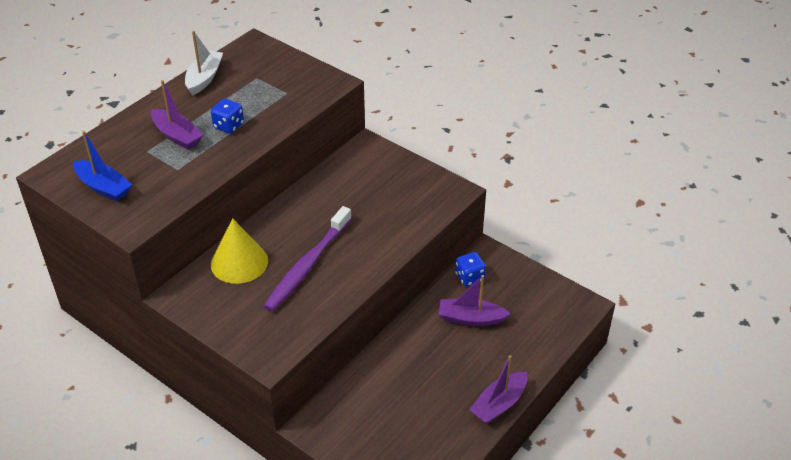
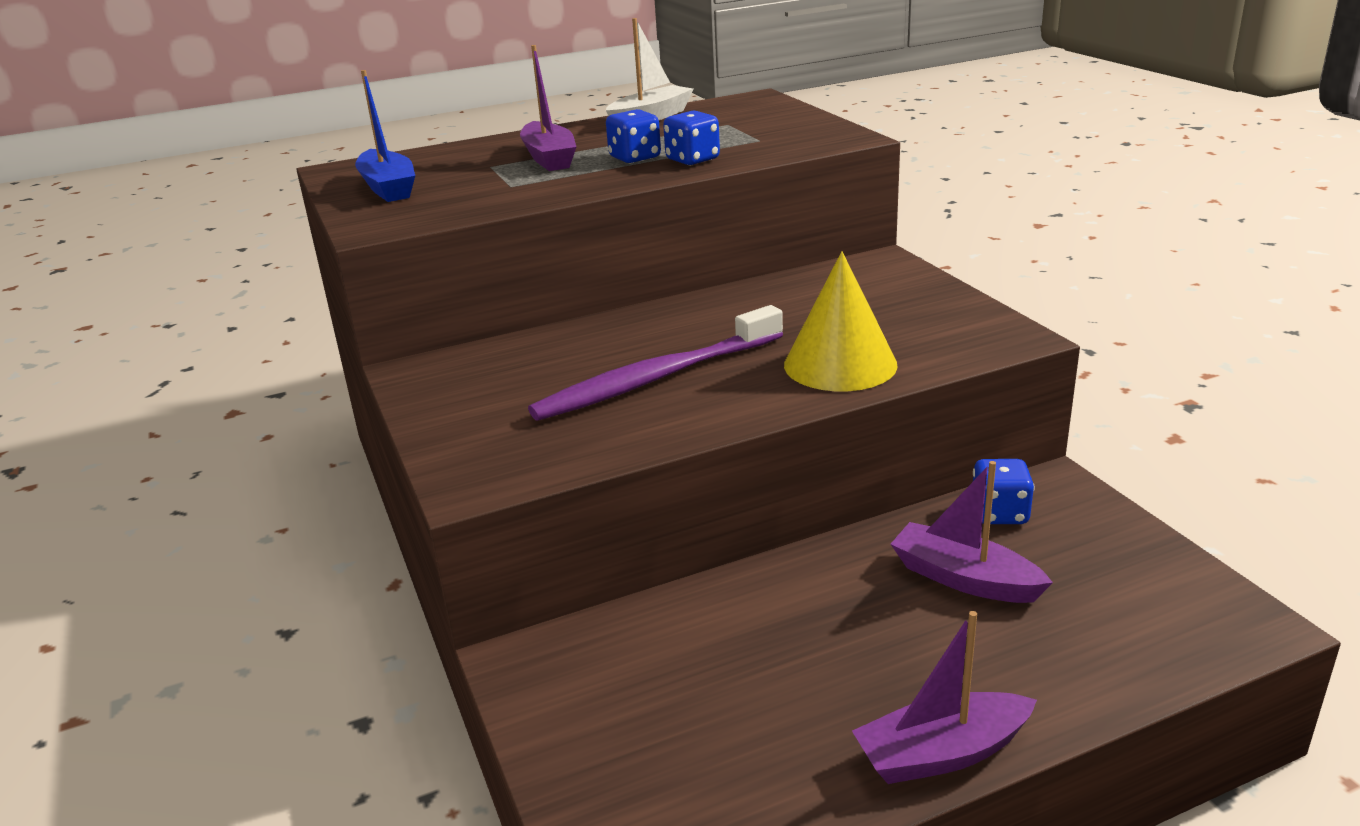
camera: 30 degrees right, 15 degrees down
(239, 262) = (549, 353): yellow cone -> yellow cone (840, 364)
(263, 122) = (692, 160): none -> blue dice

